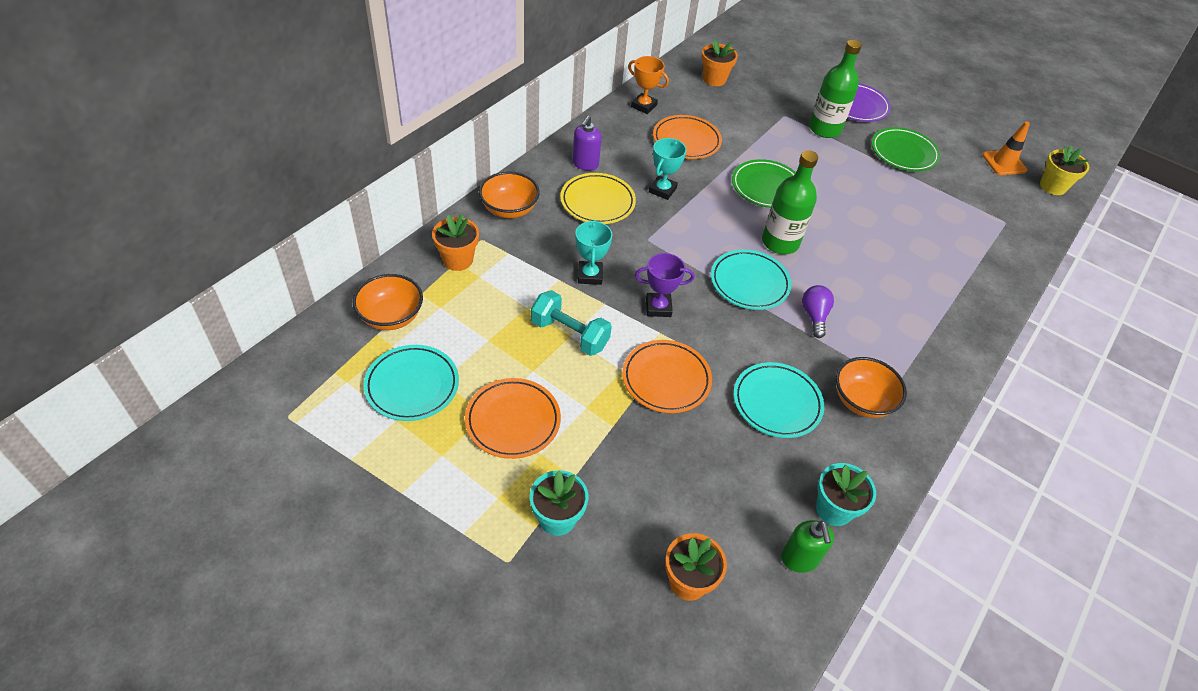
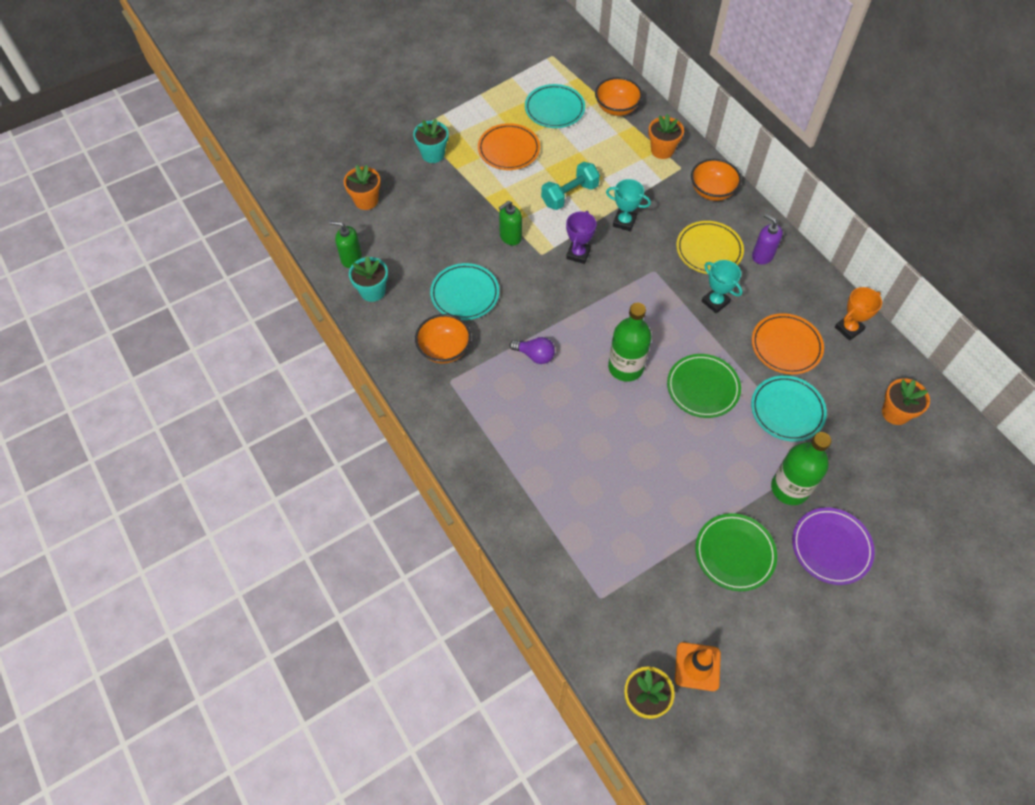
camera: 115 degrees right, 10 degrees up
(666, 379) = (510, 237): orange plate -> green soap dispenser
(749, 283) = (585, 324): turquoise plate -> turquoise plate (787, 410)

